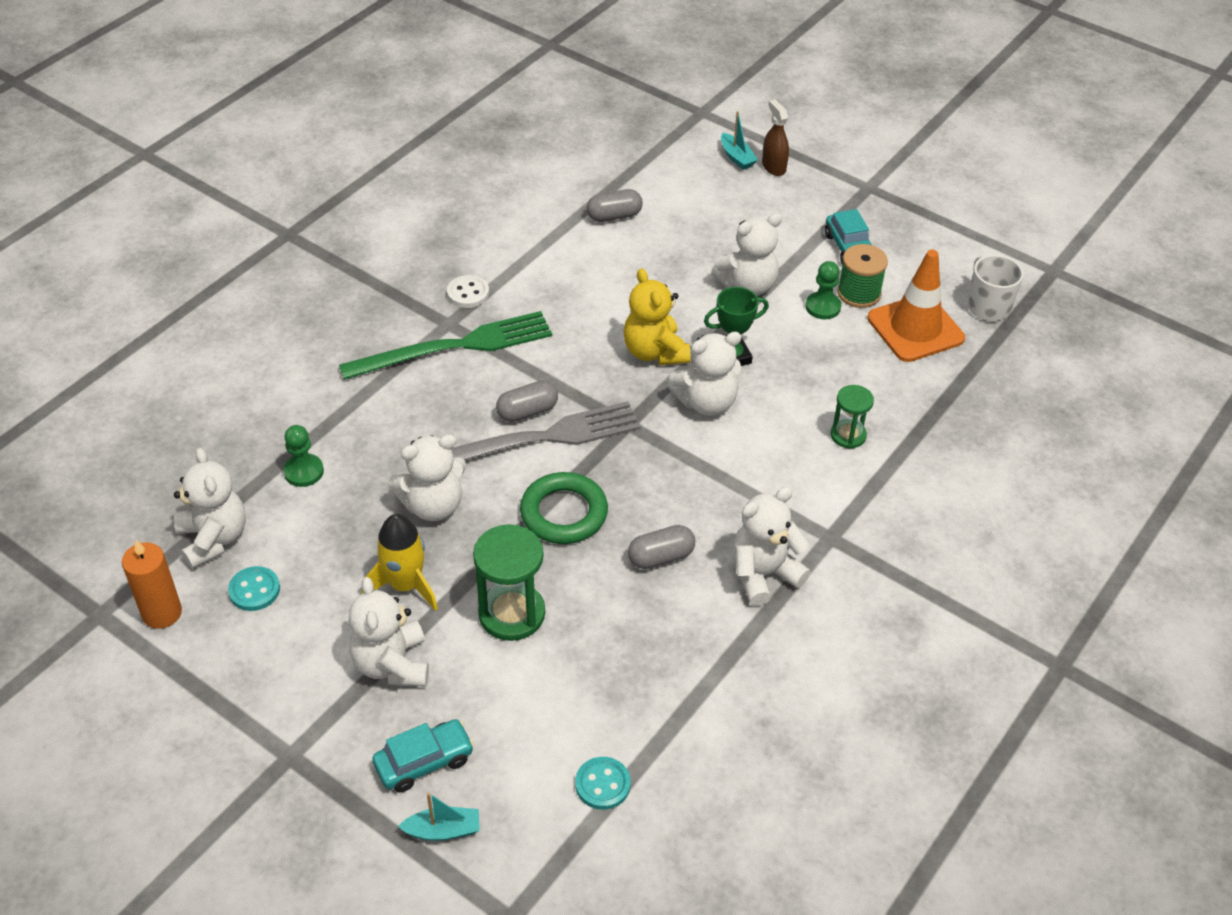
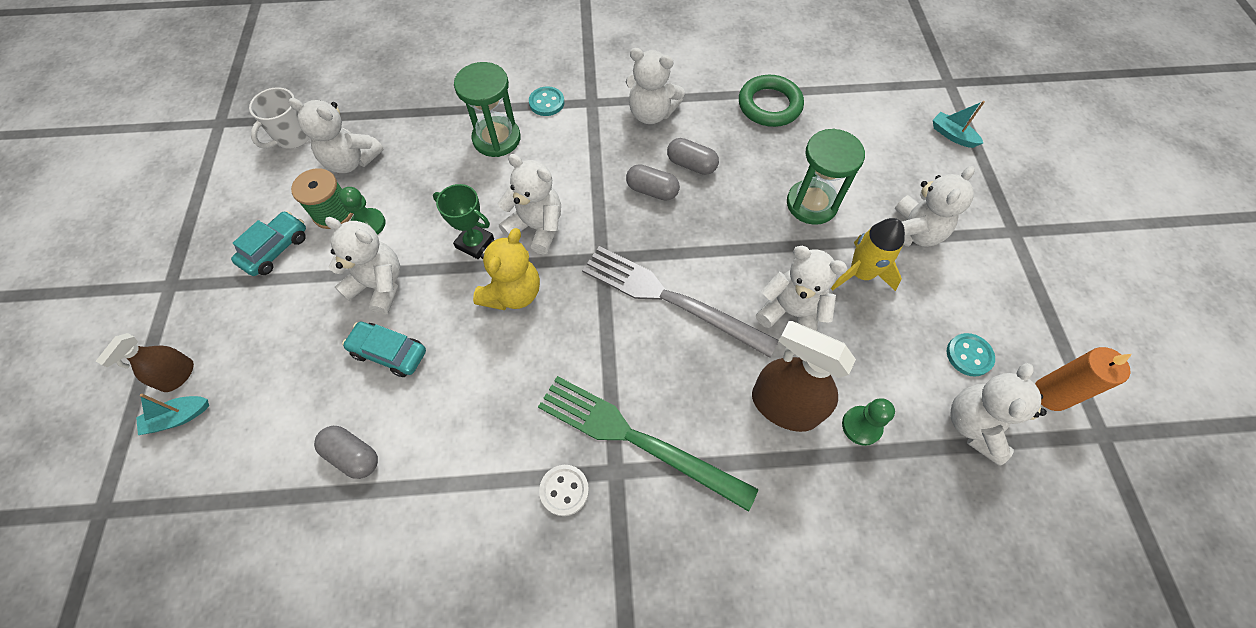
camera: 130 degrees left, 15 degrees up
(373, 440) = (784, 406): none -> brown spray bottle
(424, 762) = (935, 171): turquoise car -> turquoise car (389, 353)
(527, 411) = (652, 327): grey capsule -> grey capsule (652, 190)
(564, 513) = (714, 235): green ring -> green ring (769, 105)
(602, 784) = (850, 95): turquoise button -> turquoise button (546, 102)
(737, 157) = (178, 417): turquoise boat -> turquoise boat turned 135 degrees counterclockwise
(848, 435) = (496, 139): green hourglass -> green hourglass, size x1.68
(915, 328) = (351, 161): orange traffic cone -> white teddy bear

